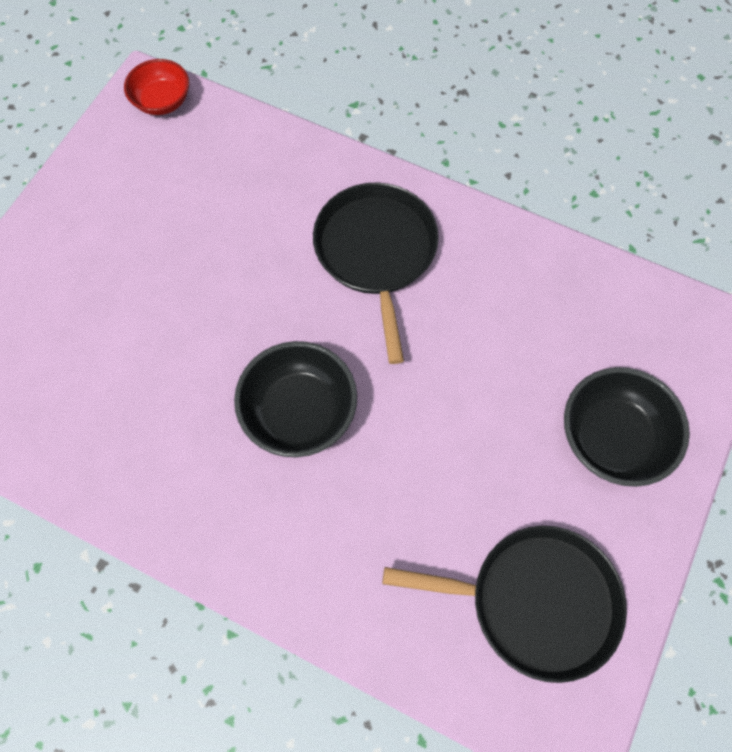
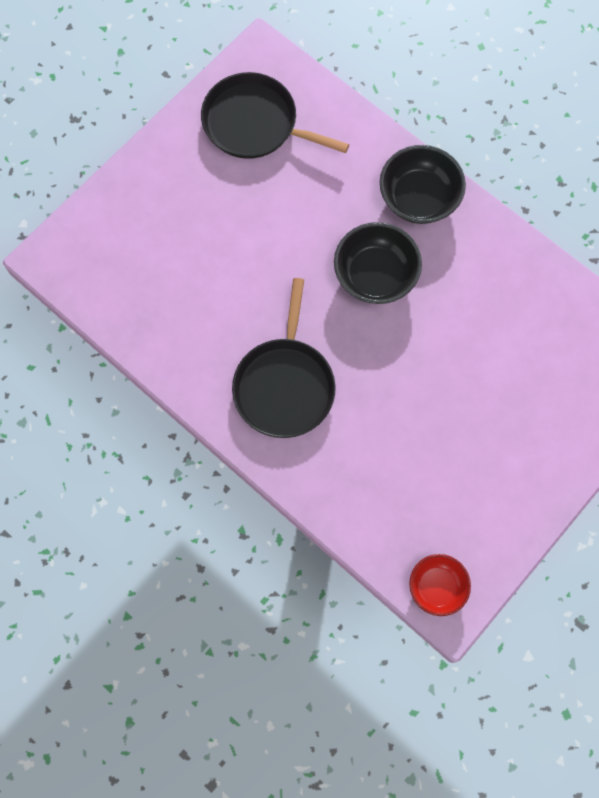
camera: 165 degrees left, 5 degrees up
(612, 438) = (163, 204): black bowl -> black bowl (419, 198)

